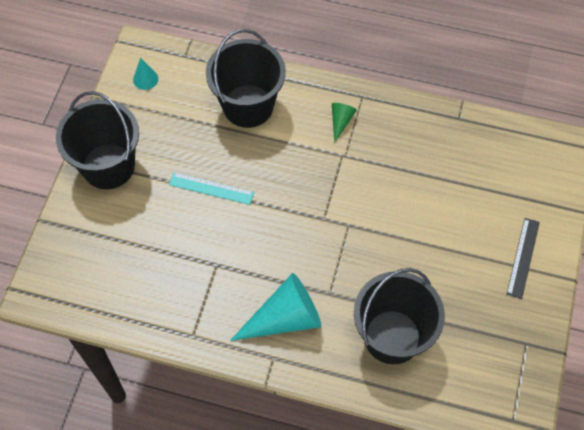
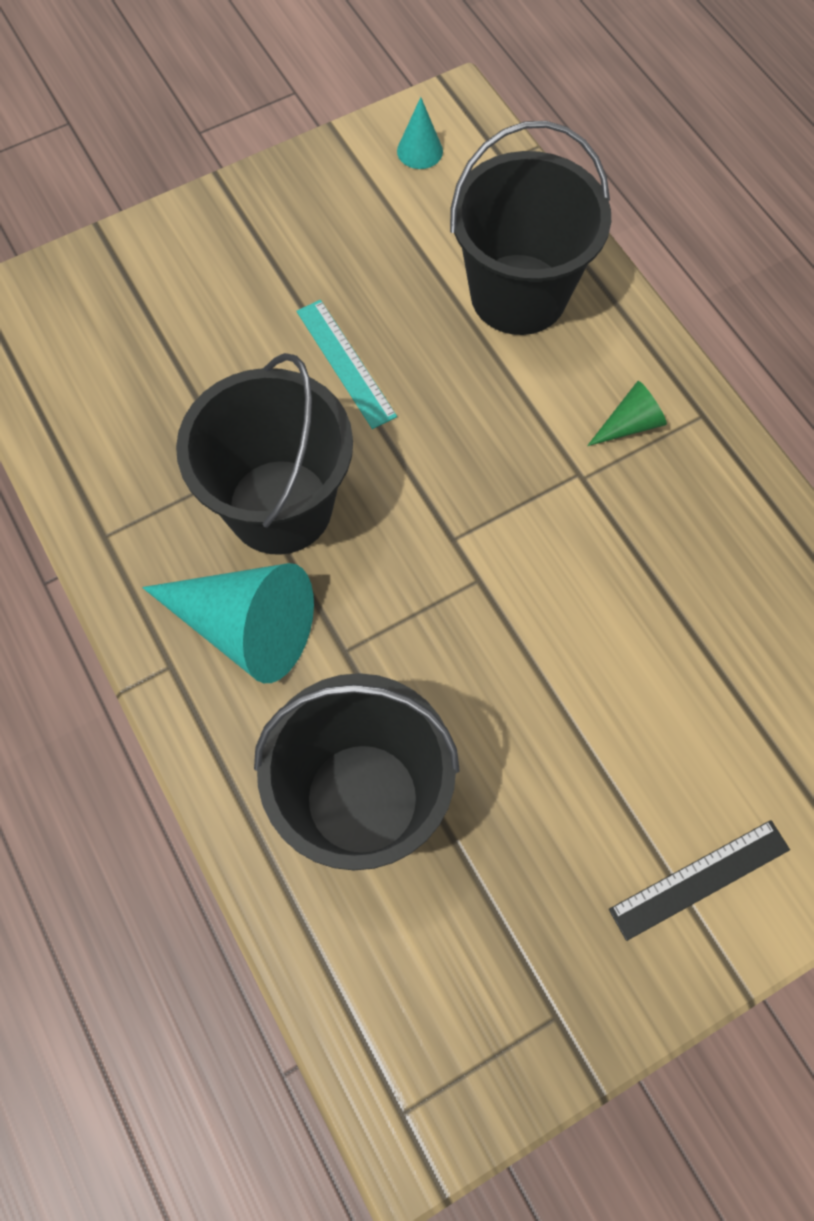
camera: 45 degrees right, 5 degrees up
(108, 166) = (249, 225): black bucket -> black bucket (280, 506)

